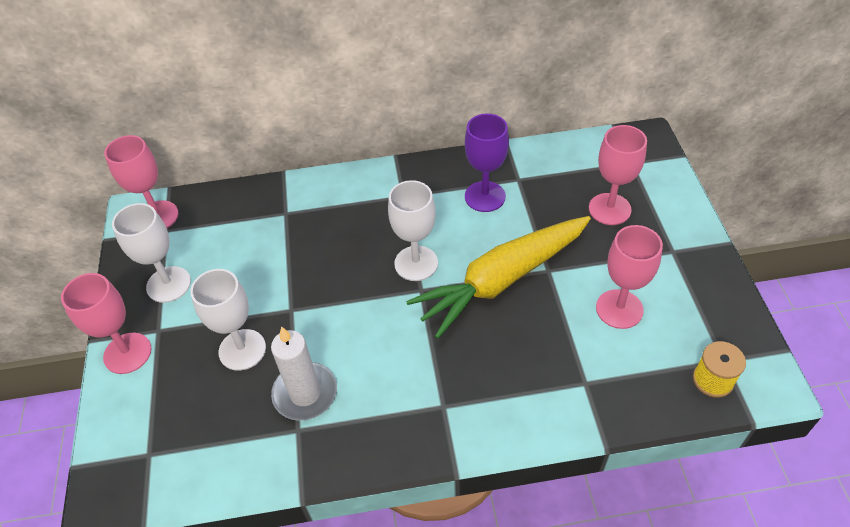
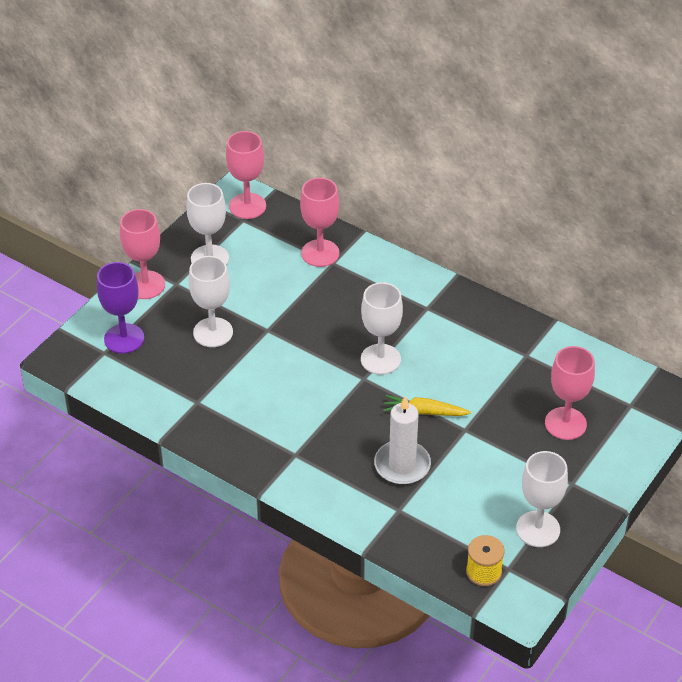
camera: 40 degrees right, 5 degrees down
(305, 393) = (222, 385): white candle -> white candle (402, 465)
(485, 196) = (485, 349): purple goblet -> purple goblet (124, 338)
(502, 280) = (424, 412): yellow carrot -> yellow carrot, size x0.44
(619, 309) = (480, 488): pink goblet -> pink goblet (320, 253)
(700, 308) = (538, 529): none -> white goblet

